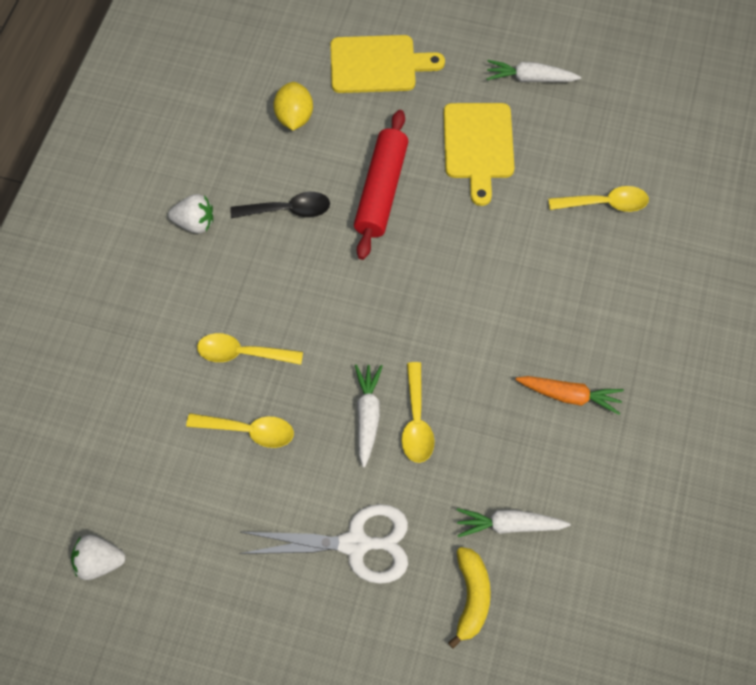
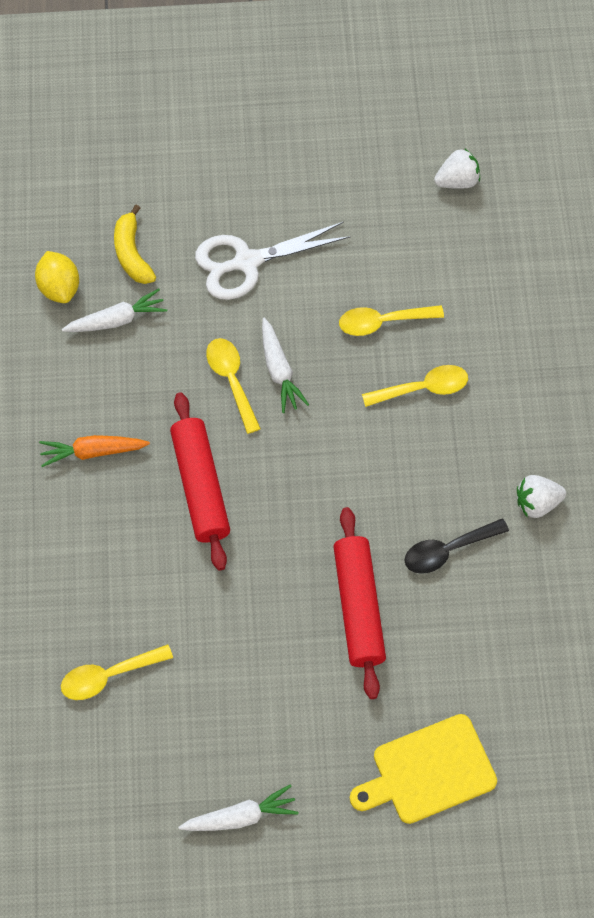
camera: 160 degrees right, 0 degrees up
(294, 117) = (493, 665): yellow lemon -> yellow lemon (59, 287)
(478, 145) = (271, 701): yellow cutting board -> none
(479, 331) = (200, 486): none -> red rolling pin

